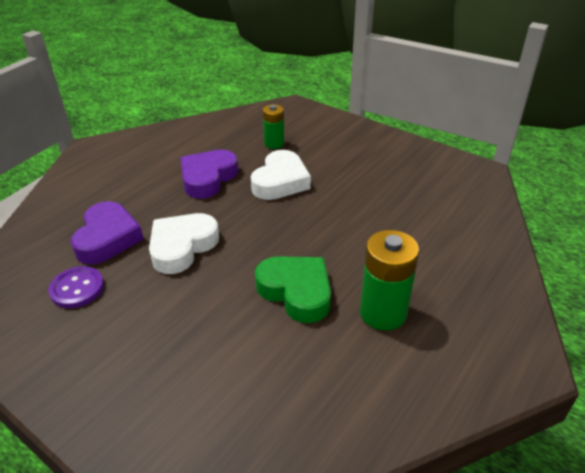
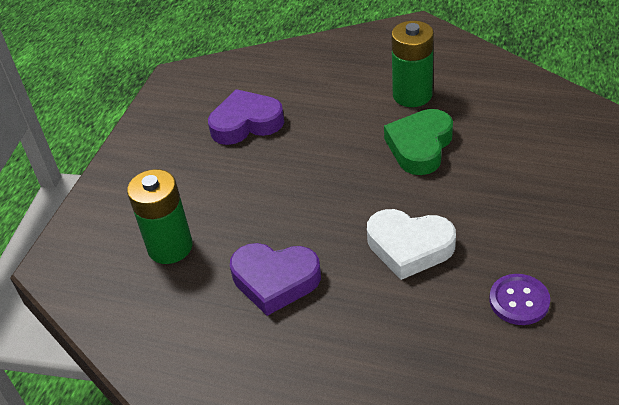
camera: 105 degrees left, 5 degrees up
(108, 238) = (433, 319): purple heart -> purple heart (246, 123)
(274, 143) = (170, 247): green battery -> green battery, size x1.61
(280, 181) = (255, 212): white heart -> none

